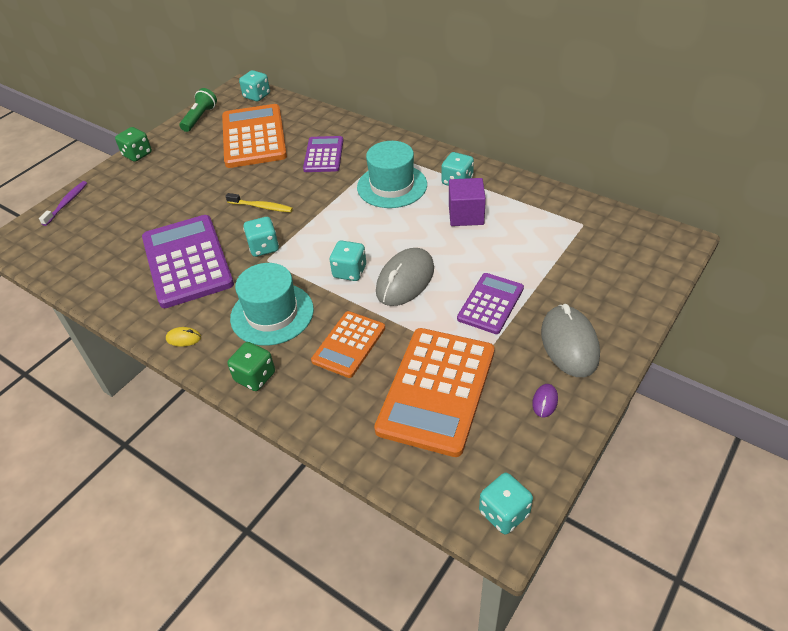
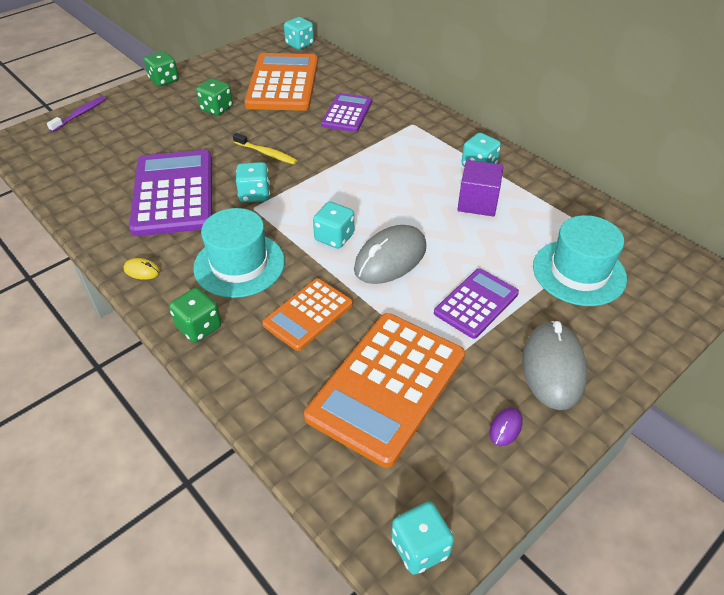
camera: 10 degrees right, 0 degrees up
(199, 173) = (216, 109): none -> green dice
(200, 118) = (236, 56): green flashlight -> none
(392, 186) = (407, 157): turquoise hat -> turquoise hat (579, 272)

